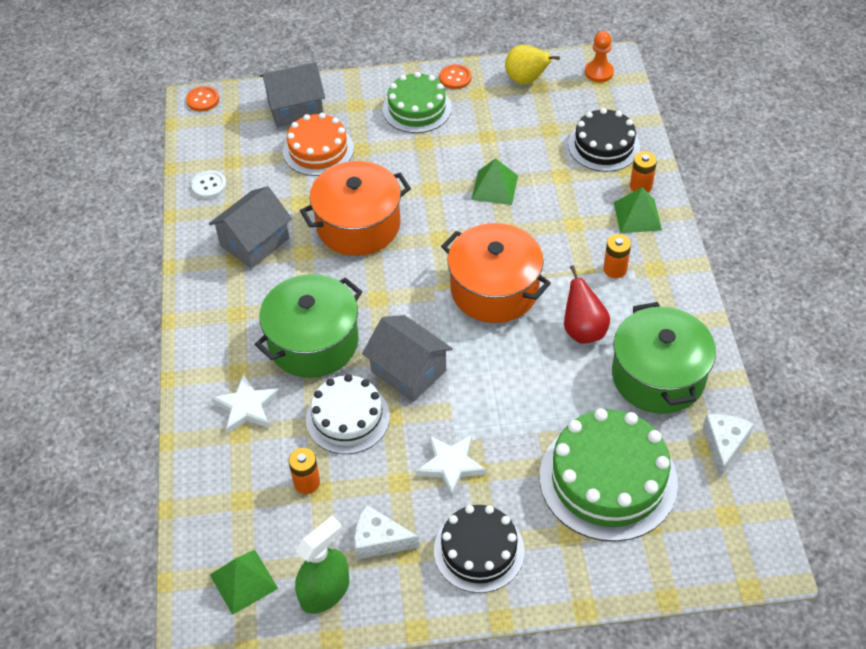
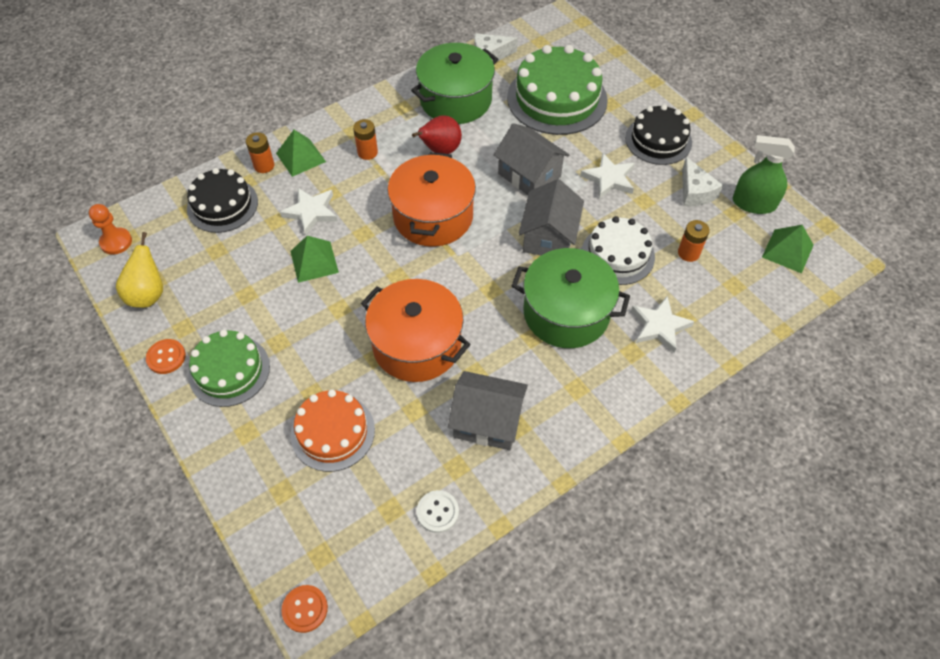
camera: 120 degrees left, 5 degrees up
(295, 108) = (277, 491): grey house -> grey house (529, 175)
(557, 202) = (311, 212): none -> white star

